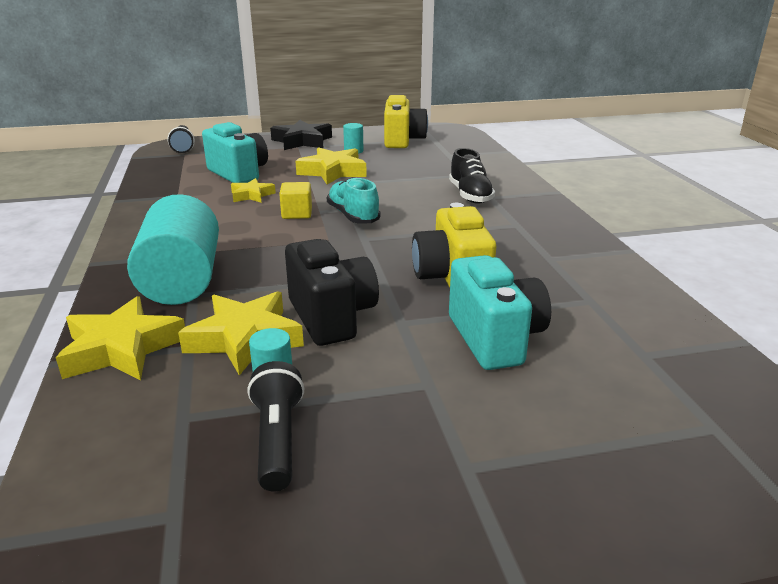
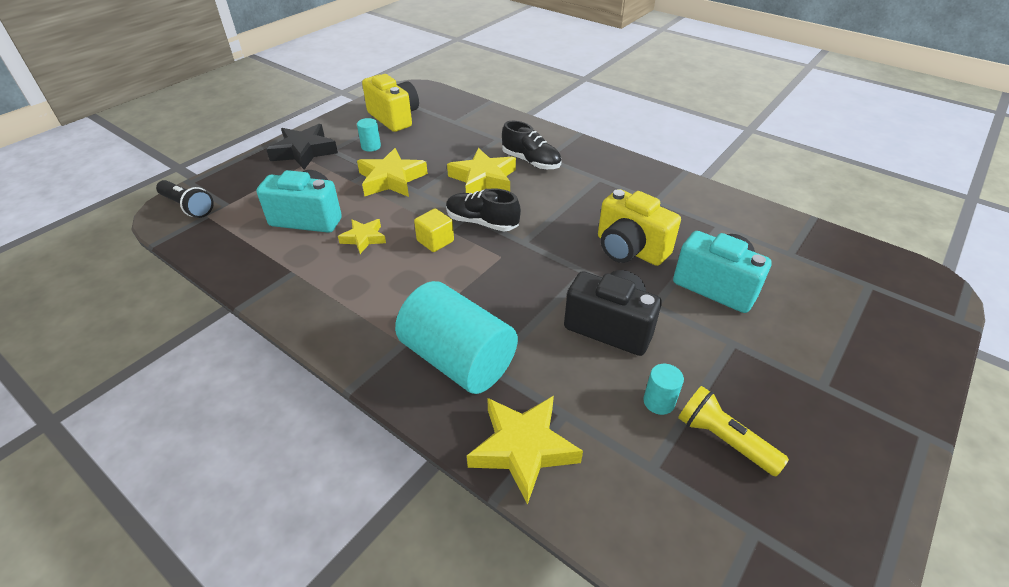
camera: 40 degrees left, 15 degrees up
(245, 339) = (588, 381): yellow star -> yellow star (483, 179)
(277, 439) = (723, 439): black flashlight -> yellow flashlight
(353, 216) = (482, 222): turquoise shoe -> black shoe

